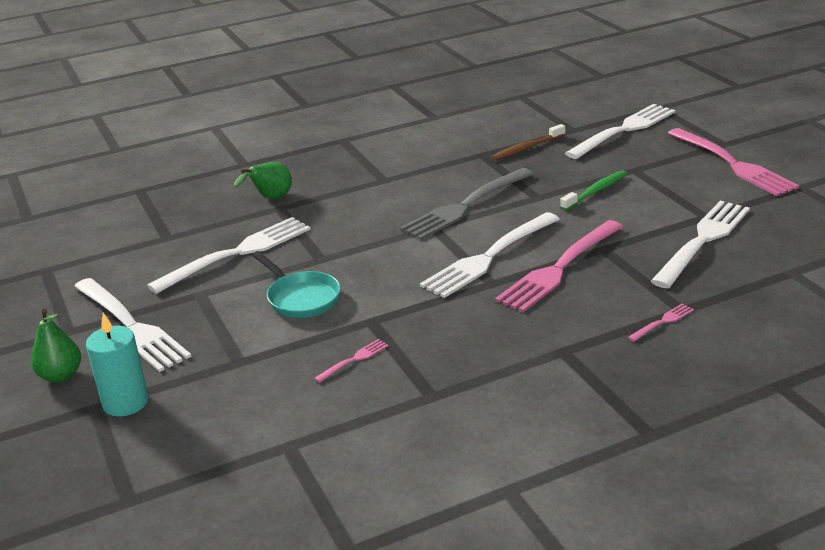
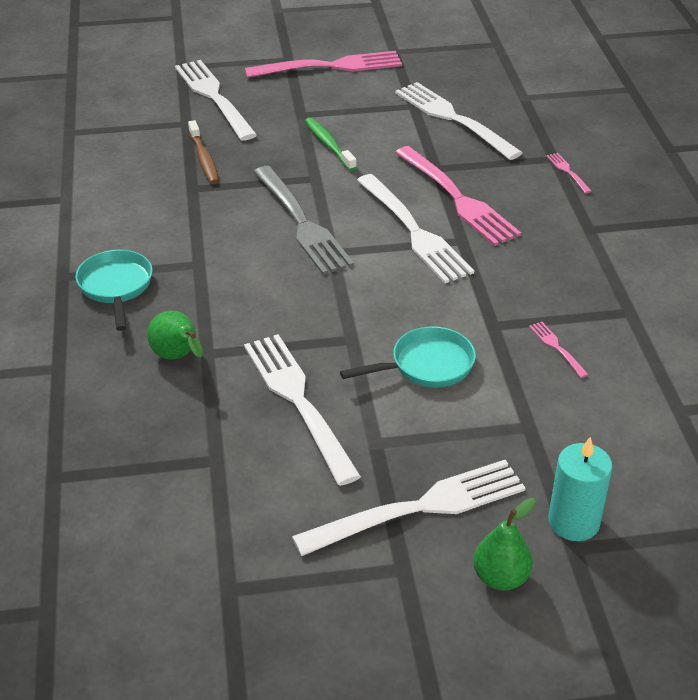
camera: 75 degrees left, 10 degrees up
(339, 159) = (116, 287): none -> turquoise pan

